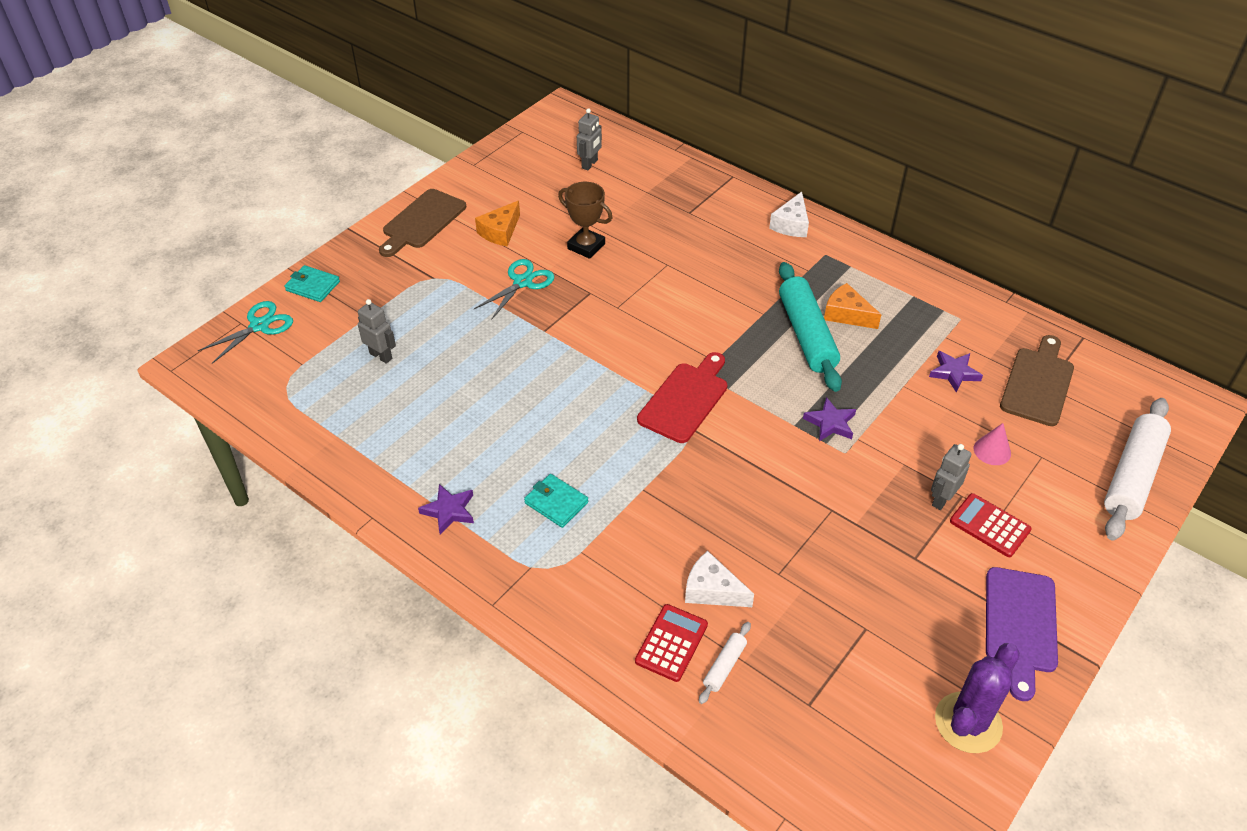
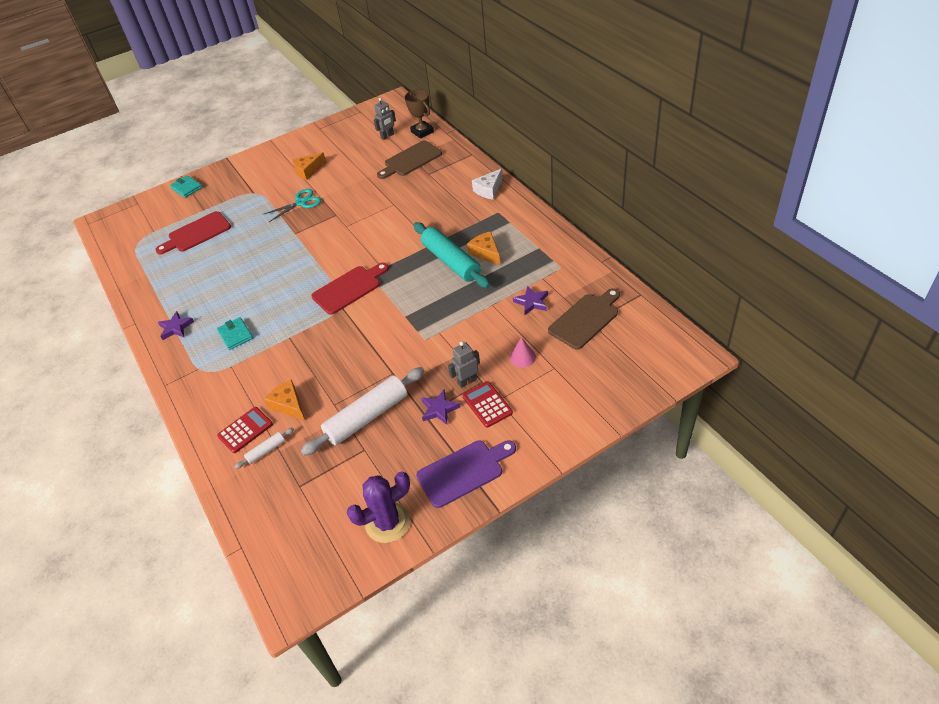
camera: 25 degrees right, 0 degrees up
(259, 326) = (146, 206): turquoise scissors -> none
(381, 356) = (197, 233): grey robot -> red cutting board
(422, 221) = (268, 159): brown cutting board -> brown cutting board (411, 160)
(586, 246) = (352, 186): brown trophy -> brown trophy (422, 132)
(712, 590) = (289, 405): white cheese -> orange cheese
(807, 334) = (451, 261): turquoise rolling pin -> turquoise rolling pin turned 45 degrees counterclockwise
(830, 423) = (428, 319): purple star -> purple star (439, 409)
(1020, 625) = (463, 471): purple cutting board -> purple cutting board turned 150 degrees counterclockwise
(1131, 476) = (609, 393): white rolling pin -> white rolling pin (367, 417)

